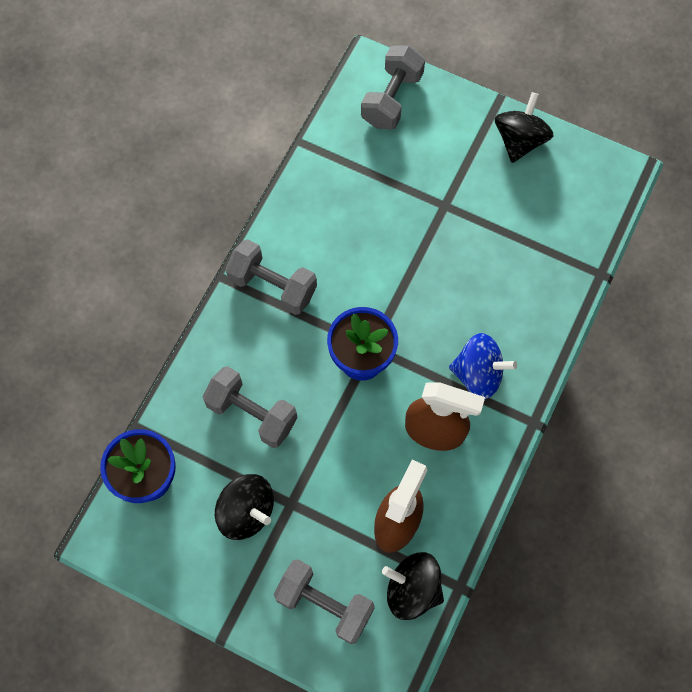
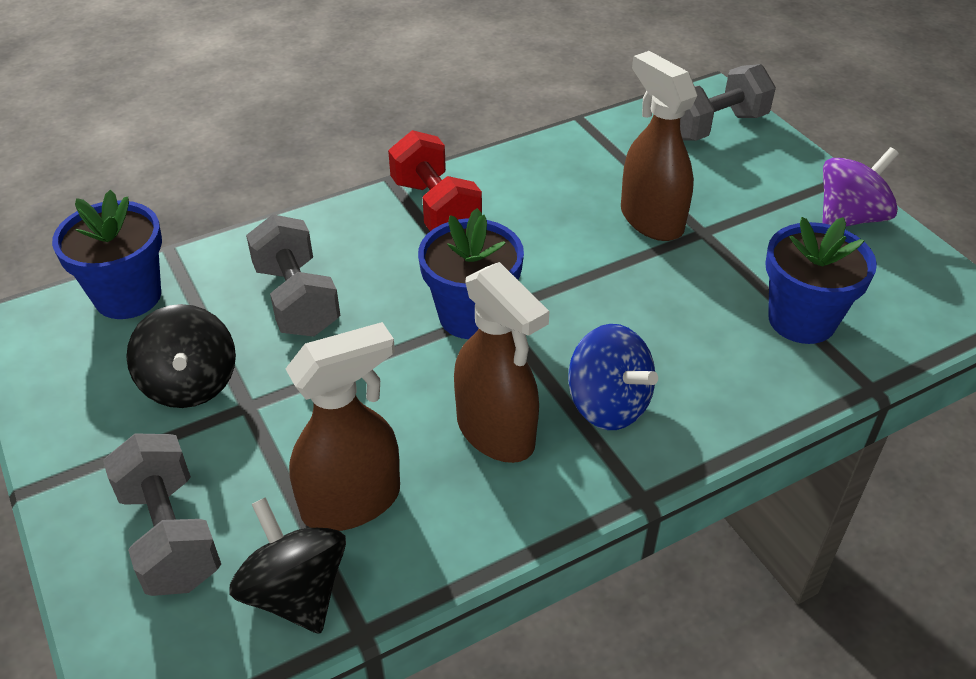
camera: 35 degrees right, 25 degrees down
(273, 286) = (435, 208): grey dumbbell -> red dumbbell
(408, 214) = (651, 219): none -> brown spray bottle
(519, 140) = (849, 218): black spinning top -> purple spinning top
(539, 245) = (801, 320): none -> blue flower pot

